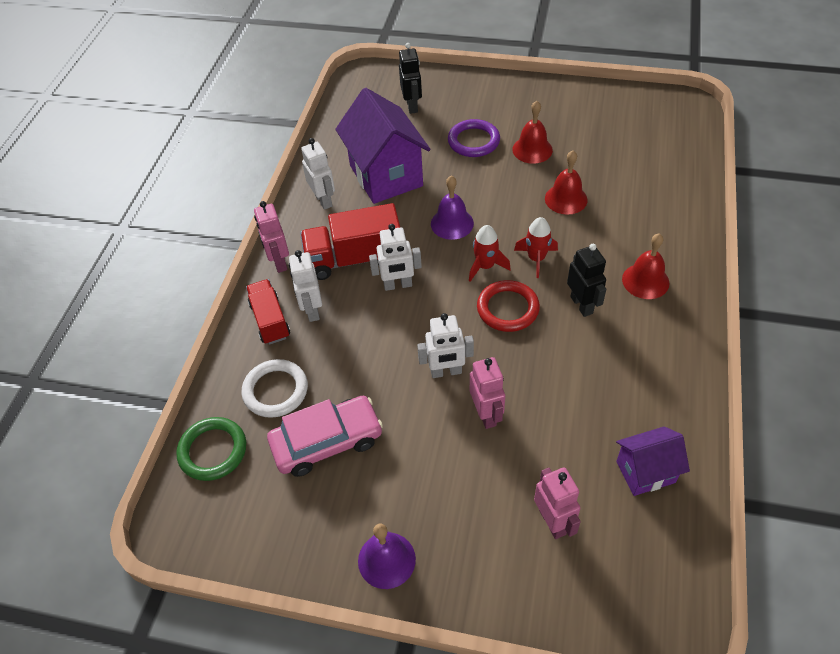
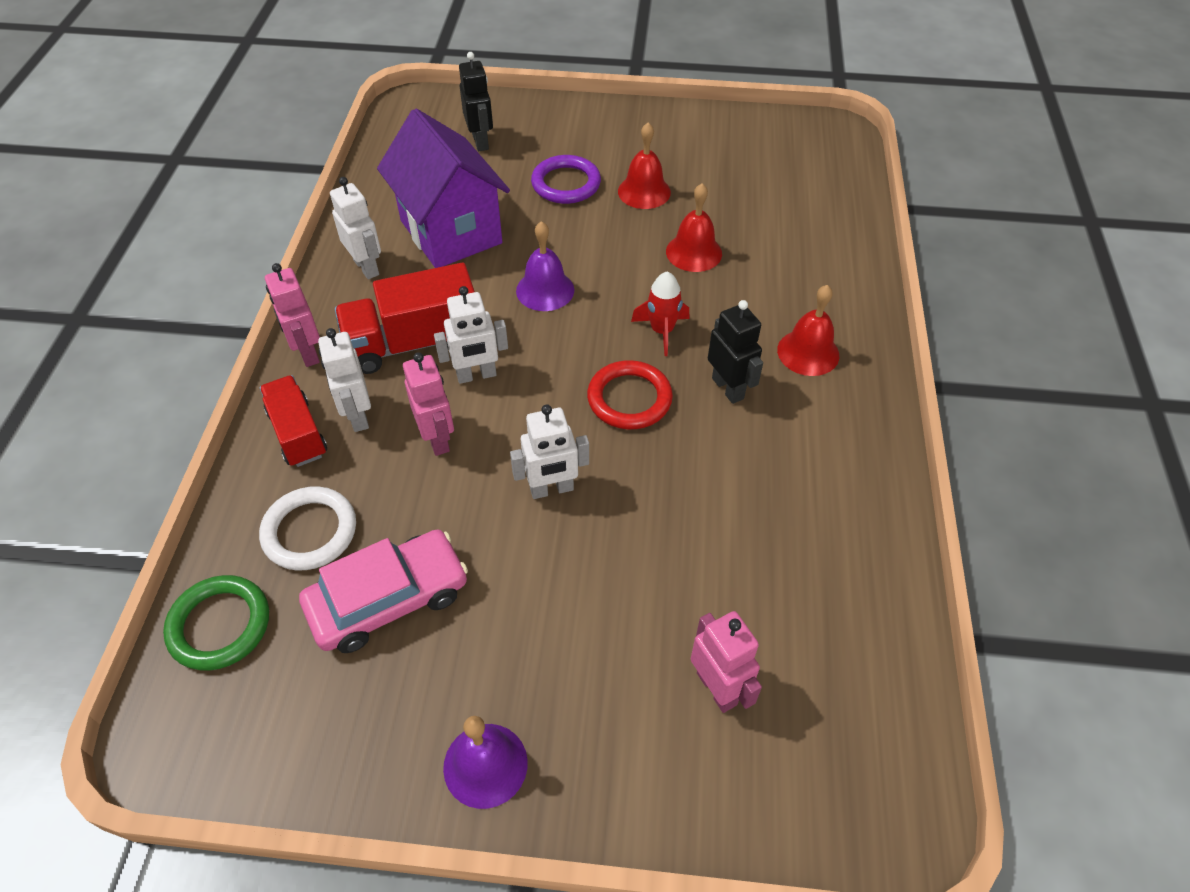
camera: 10 degrees left, 0 degrees up
(485, 266) = (594, 344): red rocket -> none
(486, 414) = (612, 544): pink robot -> pink robot (437, 439)
(645, 472) = (836, 607): purple house -> none

